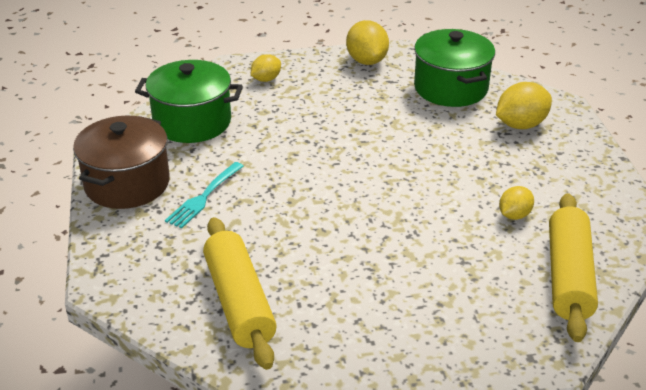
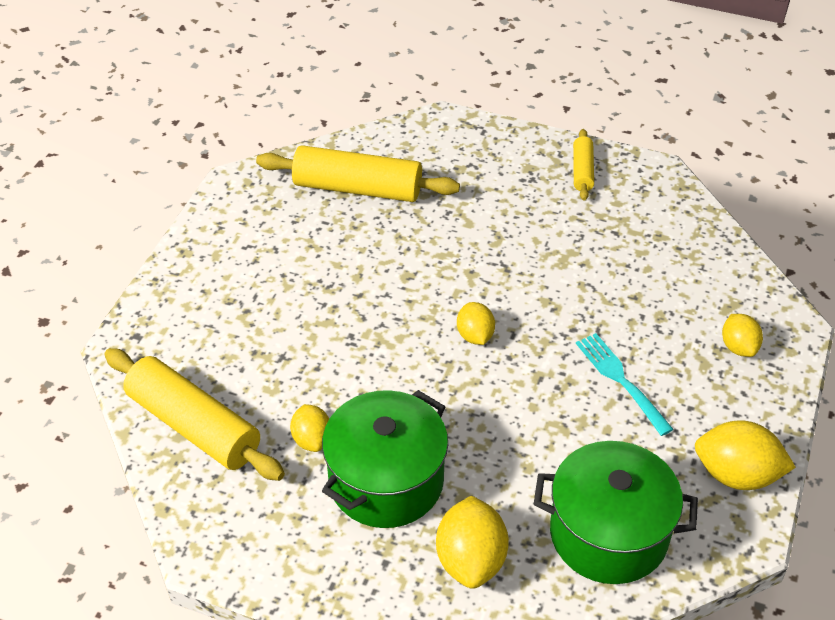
camera: 120 degrees right, 10 degrees up
(127, 184) = (582, 171): brown pot -> yellow rolling pin
(192, 122) = (672, 249): green pot -> green pot (386, 481)
(204, 196) = (524, 215): turquoise fork -> turquoise fork (621, 381)
(352, 178) = (475, 335): none -> yellow lemon

